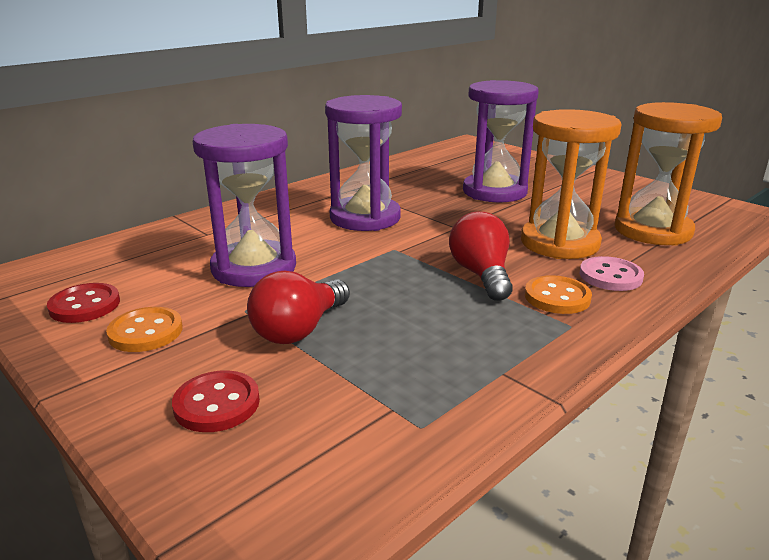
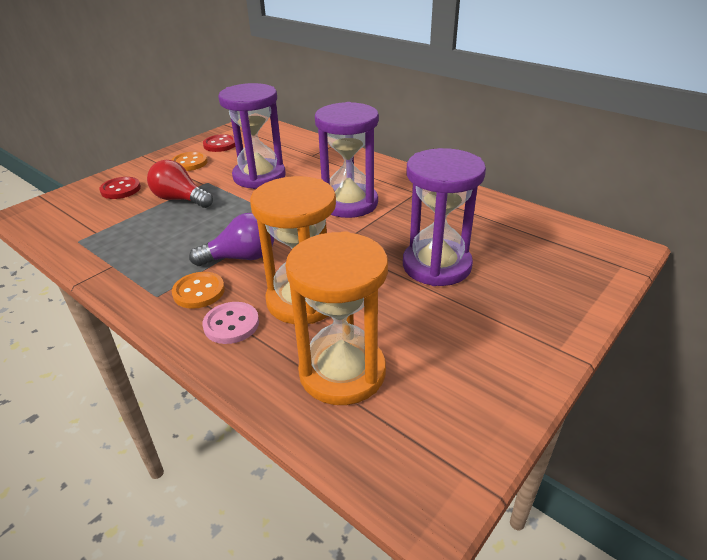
camera: 85 degrees right, 10 degrees up
(481, 275) = (241, 258): red light bulb -> purple light bulb

